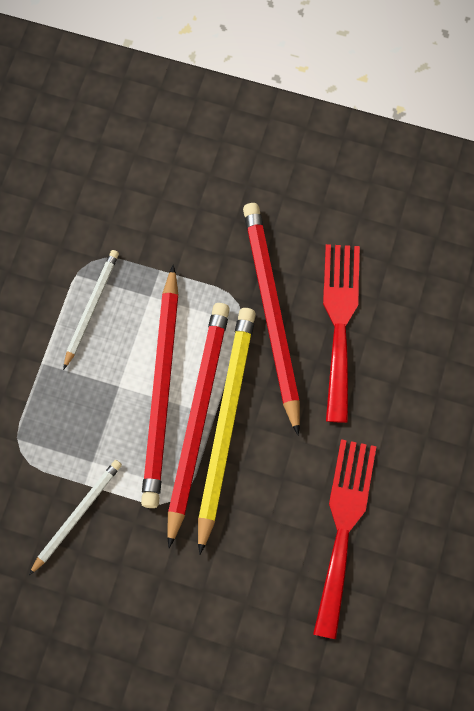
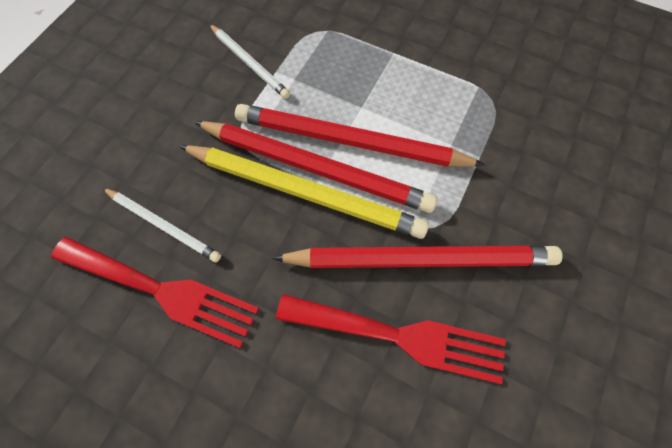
camera: 100 degrees right, 5 degrees down
(91, 308) = (443, 94): white pencil -> white pencil (163, 225)

